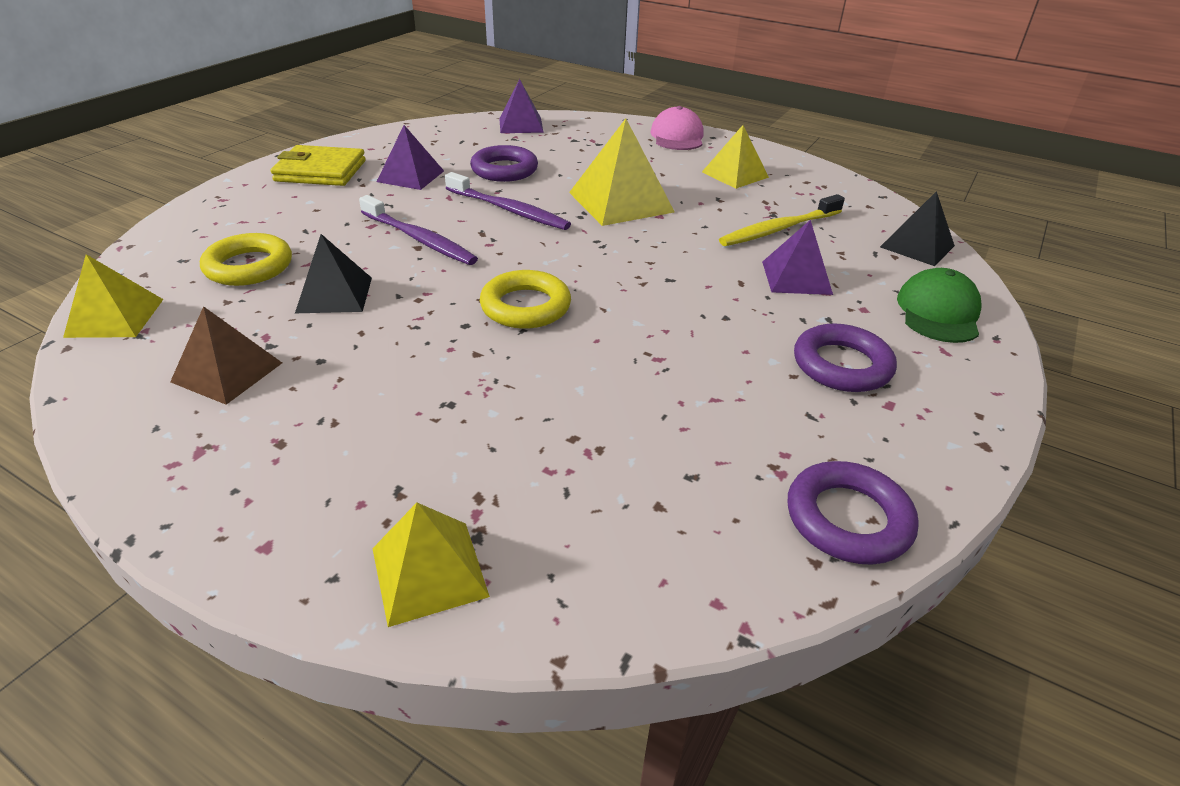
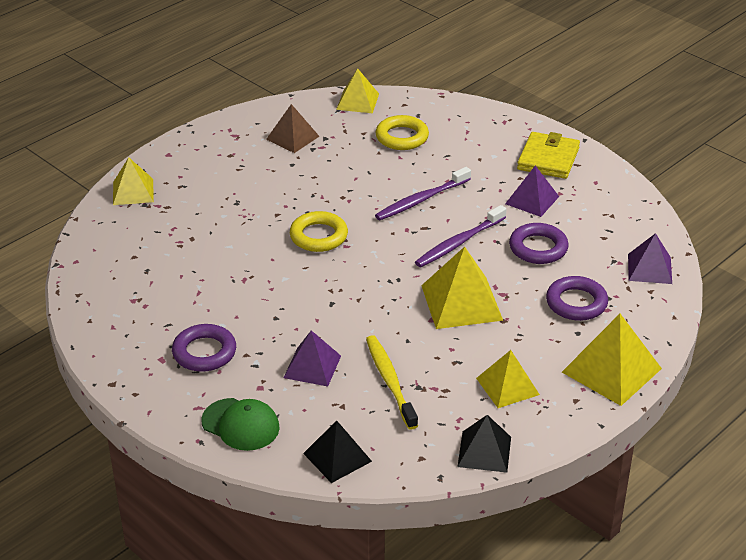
camera: 105 degrees right, 0 degrees up
(334, 294) = (358, 167): black pyramid -> black pyramid (484, 451)
(677, 136) = (611, 370): pink cap -> yellow pyramid
(848, 519) = (94, 312): purple ring -> purple ring (576, 303)

